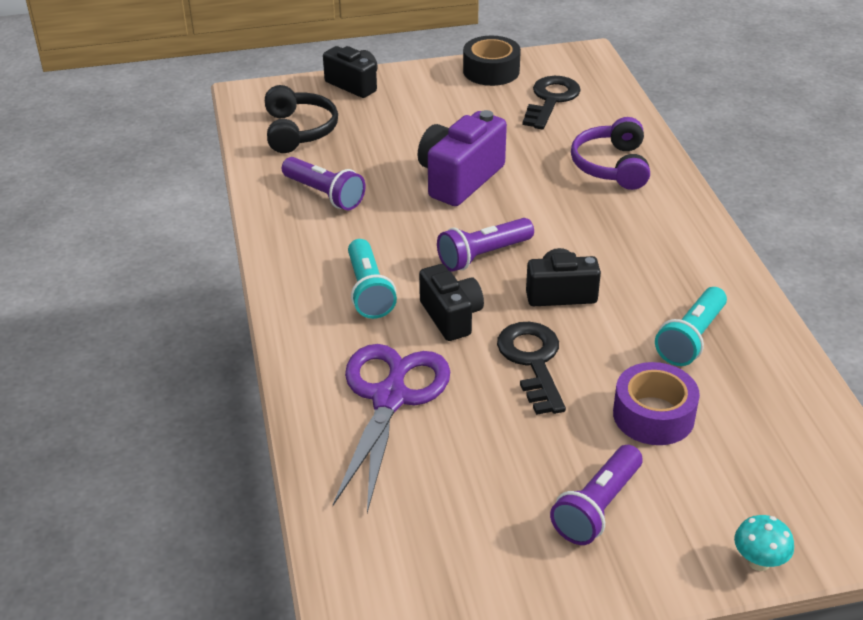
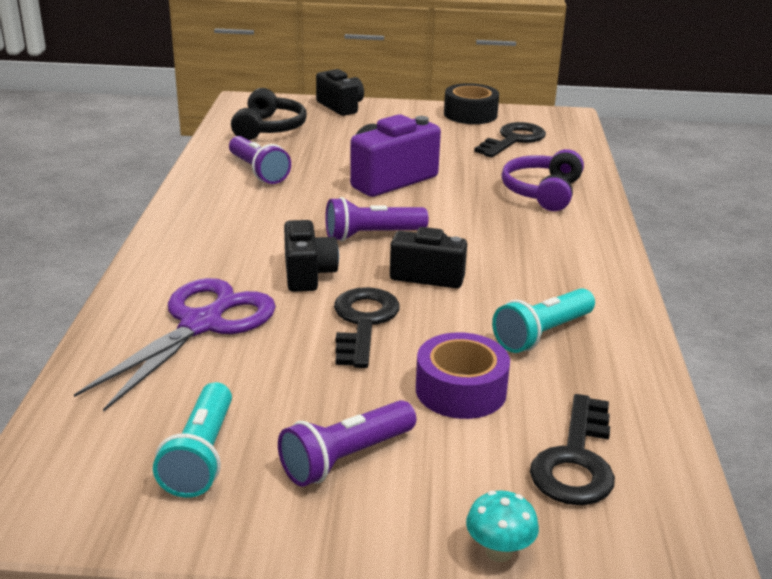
camera: 15 degrees right, 10 degrees down
(368, 291) = (244, 243): turquoise flashlight -> turquoise flashlight (201, 456)
(777, 463) = (576, 461): none -> black key

